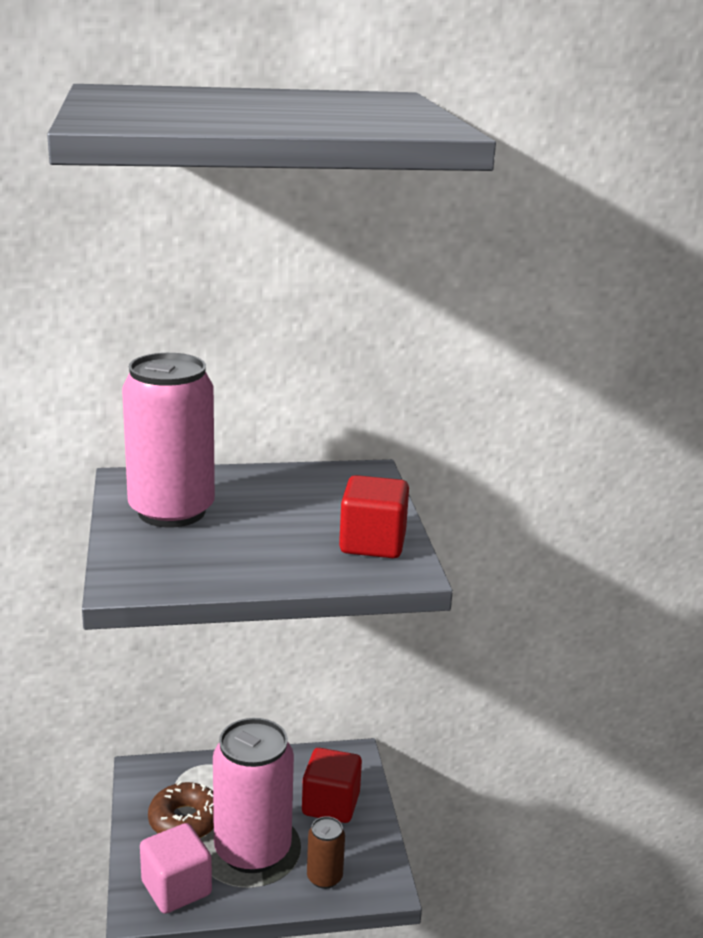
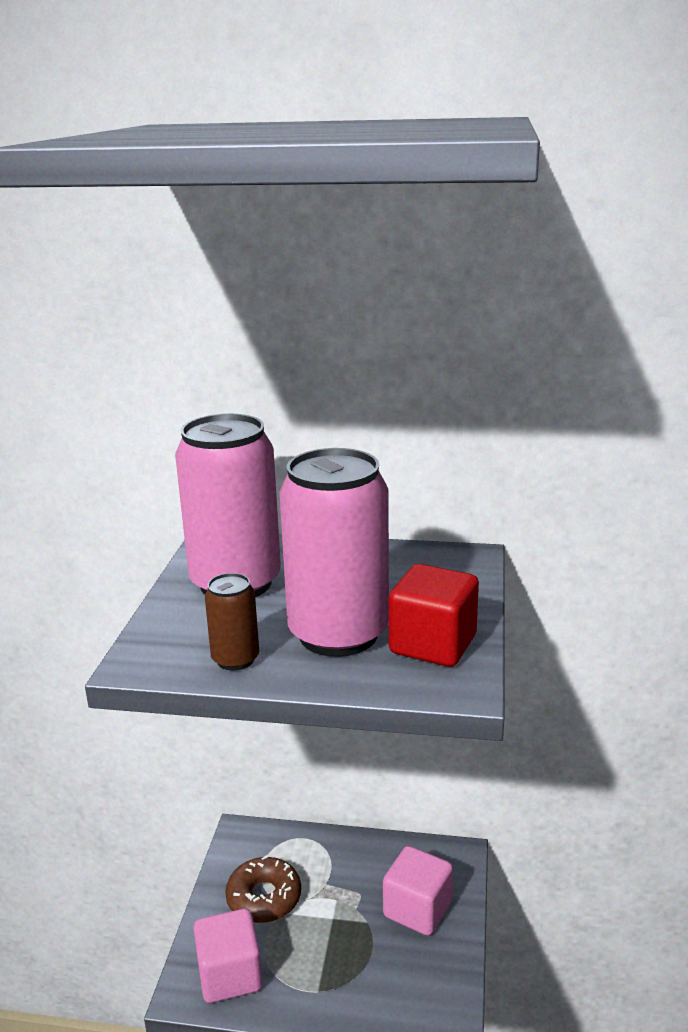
camera: 20 degrees right, 0 degrees up
(252, 850) = (320, 947): pink can -> pink can (338, 634)
(324, 877) = (385, 998): brown can -> brown can (235, 659)
(330, 804) = (417, 909): red cube -> pink cube

